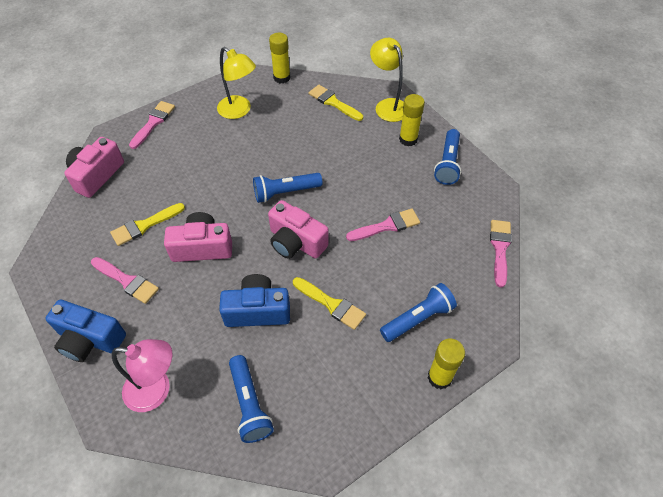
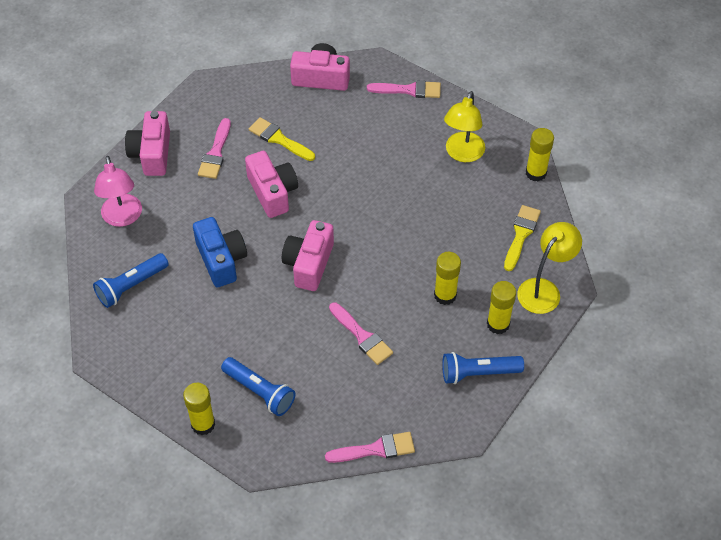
camera: 70 degrees right, 0 degrees up
(90, 339) = (152, 153): blue camera -> pink camera
(285, 192) = (367, 234): blue flashlight -> none
(331, 304) = (249, 315): yellow brush -> none
(369, 161) = (445, 295): none -> yellow glue stick

